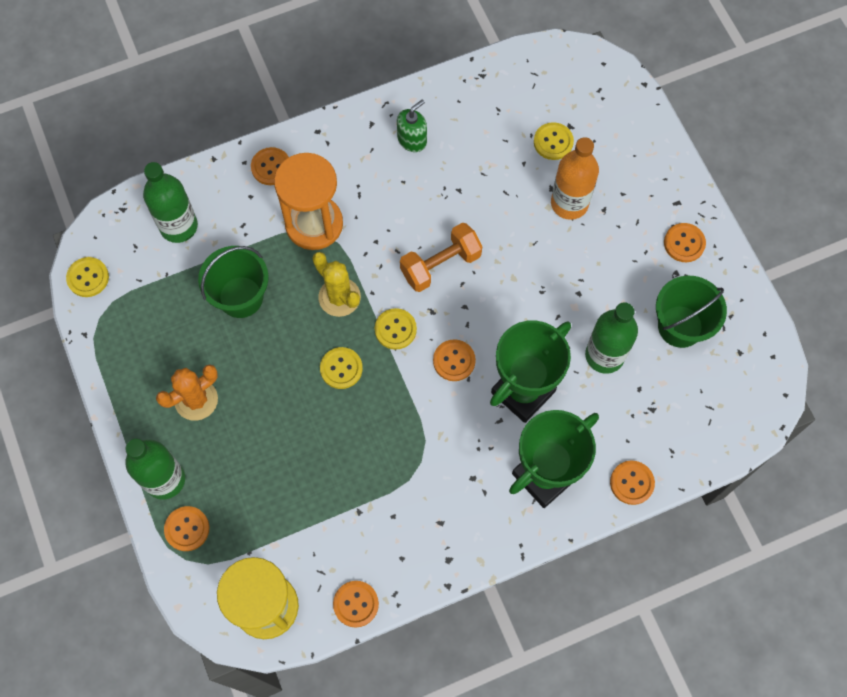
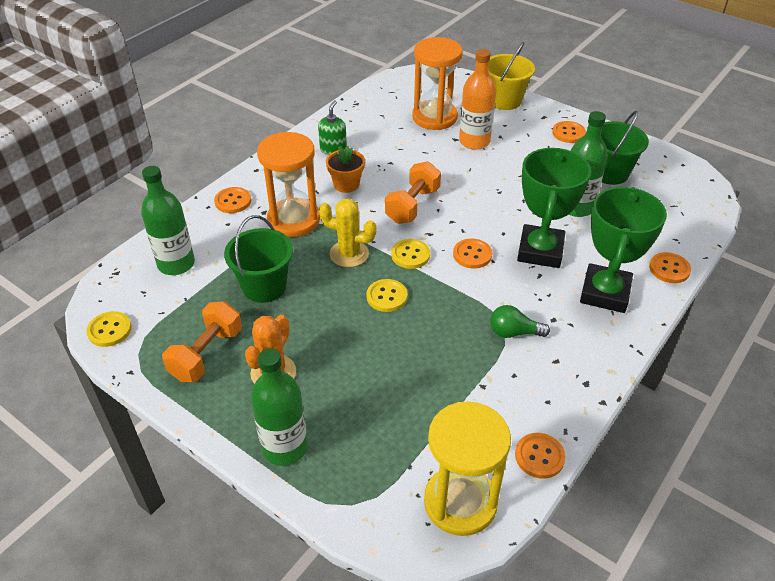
camera: 30 degrees left, 25 degrees down
(153, 349) = (206, 354): none -> orange dumbbell
(187, 529) = (335, 477): orange button -> none
(394, 200) = (346, 184): none -> orange flower pot
(426, 472) = (514, 332): none -> green light bulb
(553, 142) = (434, 117): yellow button -> orange hourglass
(652, 153) = (504, 100): none -> yellow bucket

